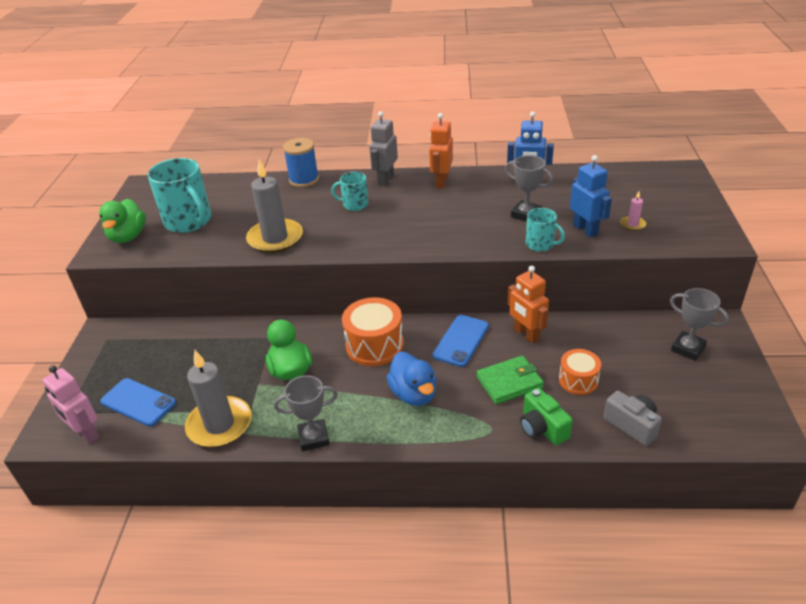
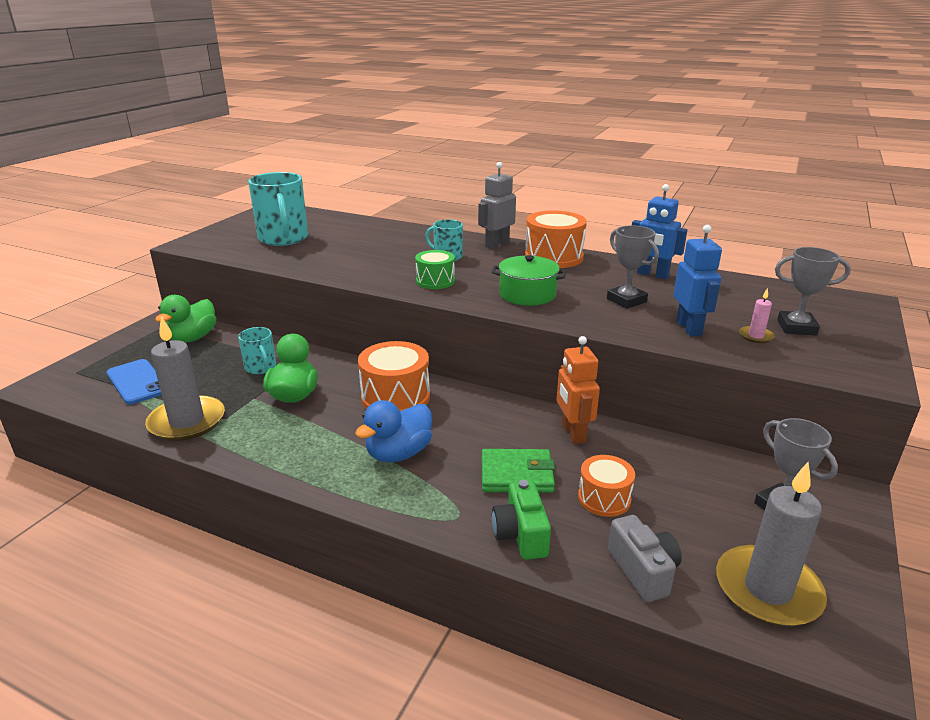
camera: 20 degrees right, 10 degrees down
(86, 433) = (71, 393): pink robot -> none
(128, 236) = (222, 238): green duck -> green duck (192, 338)
(275, 238) = (345, 266): grey candle -> grey candle (767, 590)
(304, 180) = (417, 230): blue spool -> none
(313, 438) = (262, 461): grey trophy -> grey trophy (796, 327)
(366, 235) = (435, 281): none -> green drum
(414, 394) = (399, 453): blue duck -> blue duck turned 45 degrees clockwise
(441, 182) = (553, 257): orange robot -> orange drum
(449, 229) = (527, 294): none -> green pot
(461, 341) = (492, 418): blue phone -> none
(540, 244) = (622, 329): turquoise mug -> turquoise mug (261, 367)

